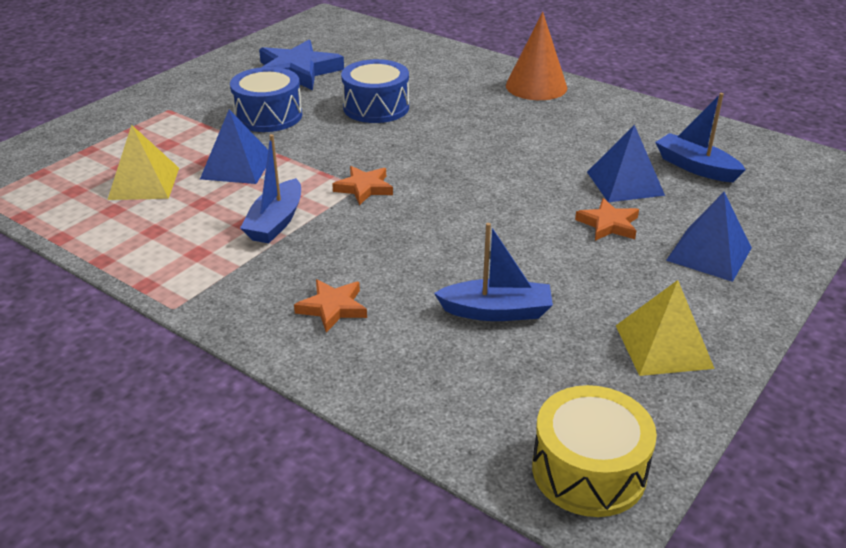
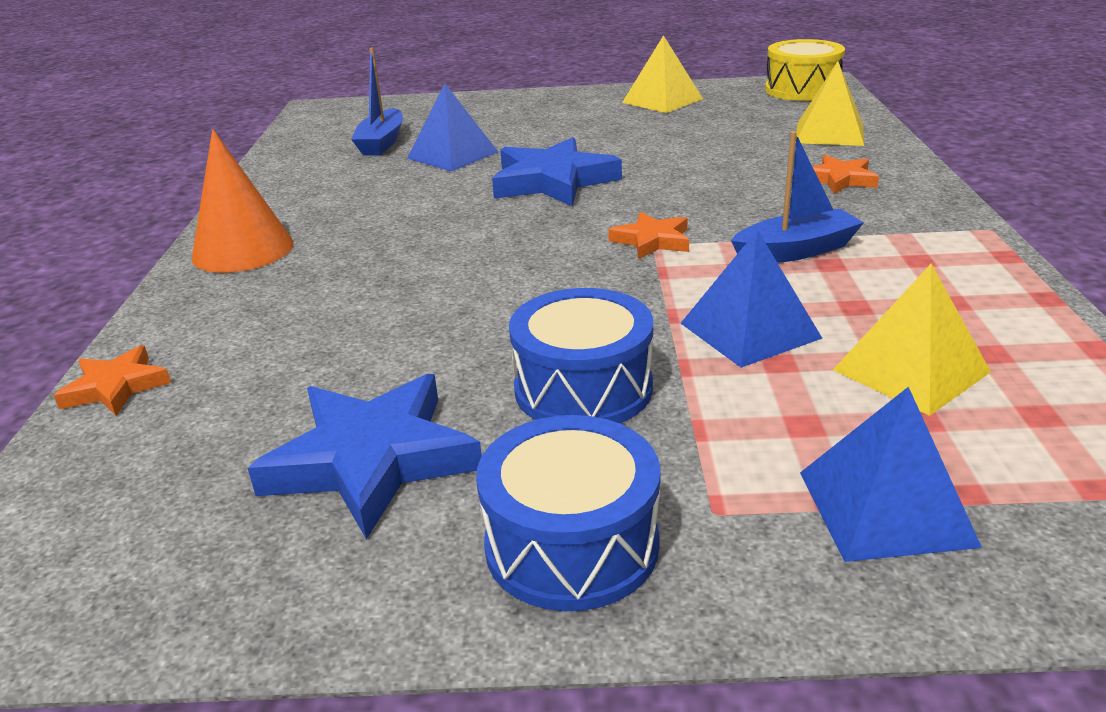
camera: 125 degrees left, 5 degrees down
(376, 107) = (437, 320): blue drum -> blue drum (571, 545)
(427, 378) = (829, 133): none -> yellow pyramid
(496, 311) = (722, 139): blue boat -> none
(510, 198) = (553, 181): none -> blue star
(608, 224) = (536, 143): orange star -> orange star (116, 387)
(709, 254) = (527, 113): blue pyramid -> blue pyramid (885, 508)

